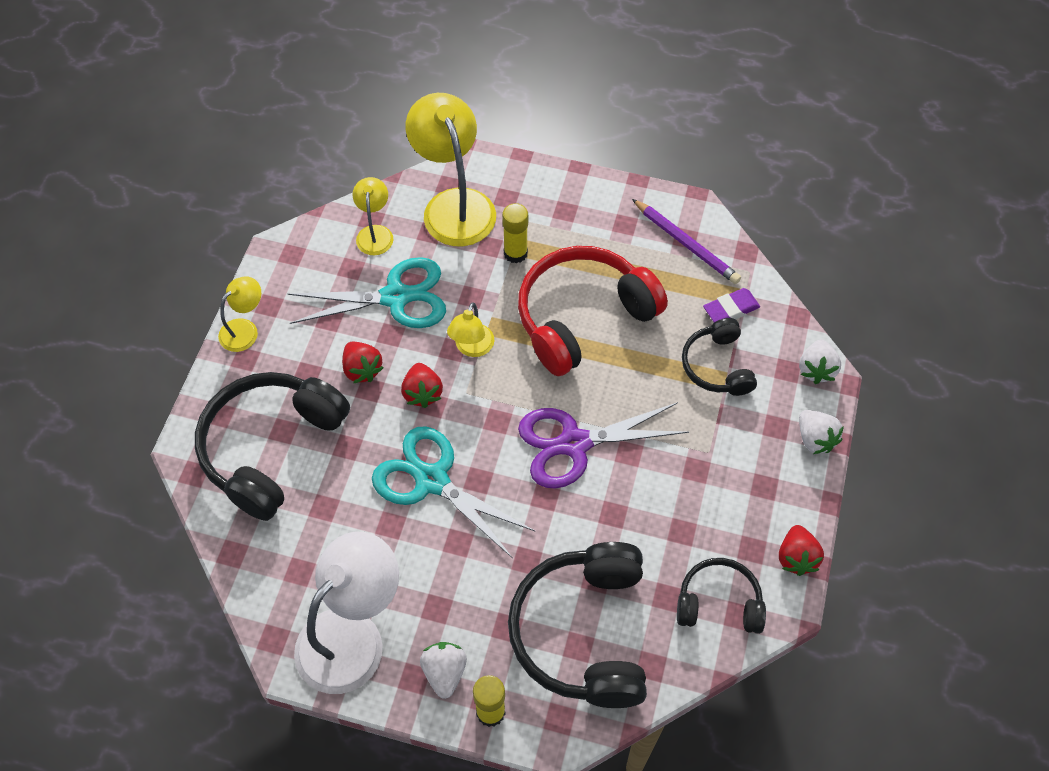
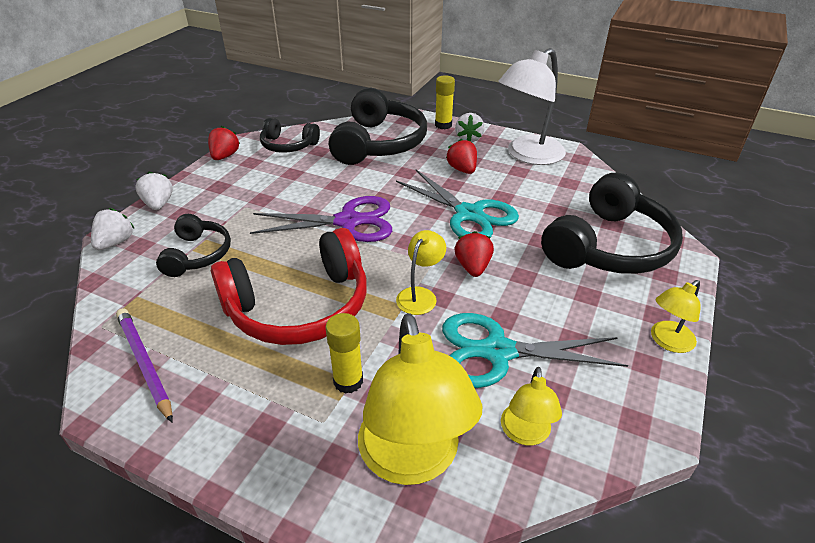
camera: 170 degrees left, 20 degrees down
(362, 369) = (532, 291): red strawberry -> red strawberry (462, 169)
(731, 309) = (149, 295): purple eraser -> none

